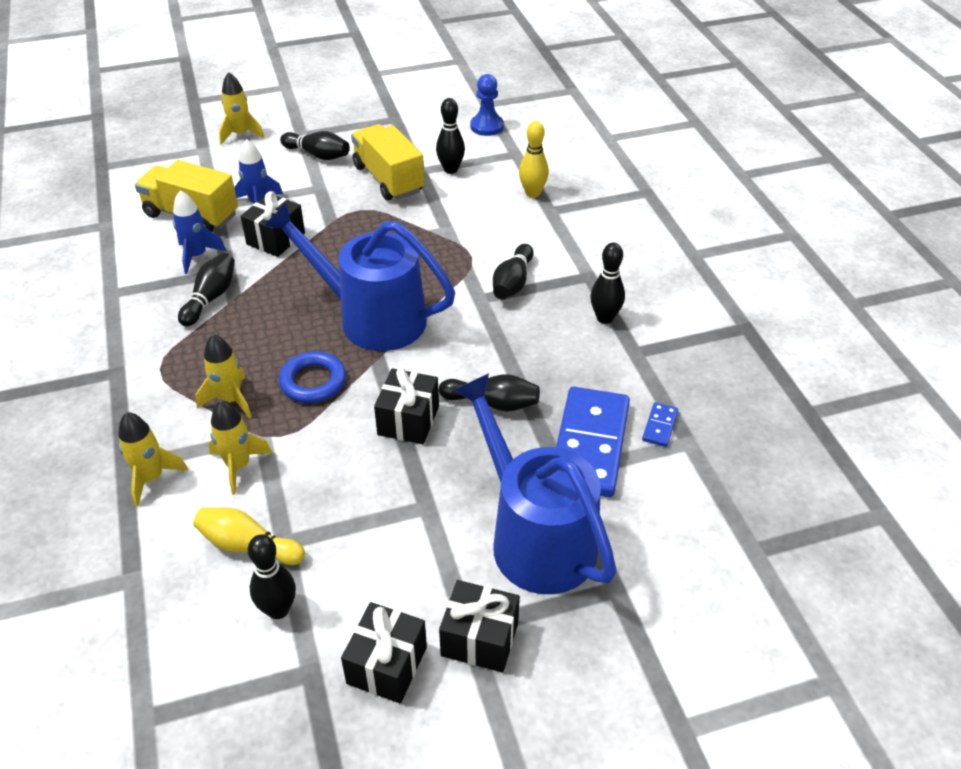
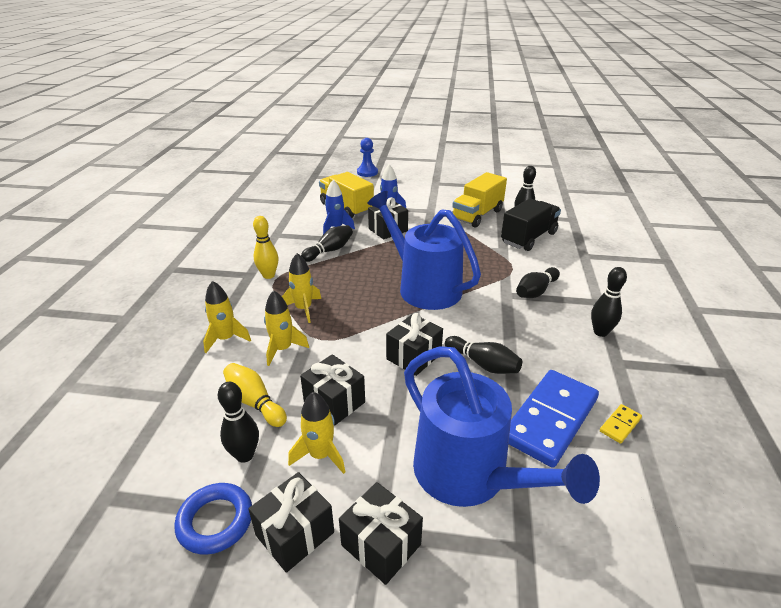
camera: 25 degrees right, 10 degrees down
(241, 134) = (399, 177): yellow rocket -> yellow rocket (320, 455)
(313, 381) = (362, 313): blue ring -> blue ring (215, 521)
(318, 155) = (439, 194): black bowling pin -> none
(345, 510) = (334, 402): none -> black gift
(388, 179) = (477, 215): yellow truck -> yellow truck turned 135 degrees counterclockwise
(472, 201) = (528, 238): none -> black truck
(487, 126) = (558, 201): blue pawn -> blue pawn (367, 172)
(532, 193) = (575, 243): yellow bowling pin -> yellow bowling pin (268, 275)
(534, 536) = (470, 476): blue watering can -> blue watering can turned 150 degrees clockwise
(660, 426) = (620, 425): blue domino -> yellow domino

